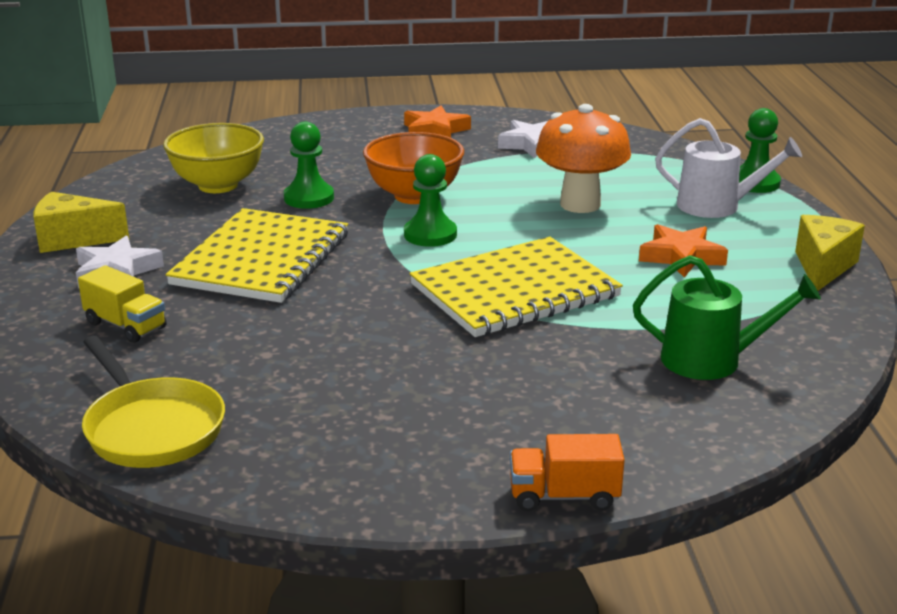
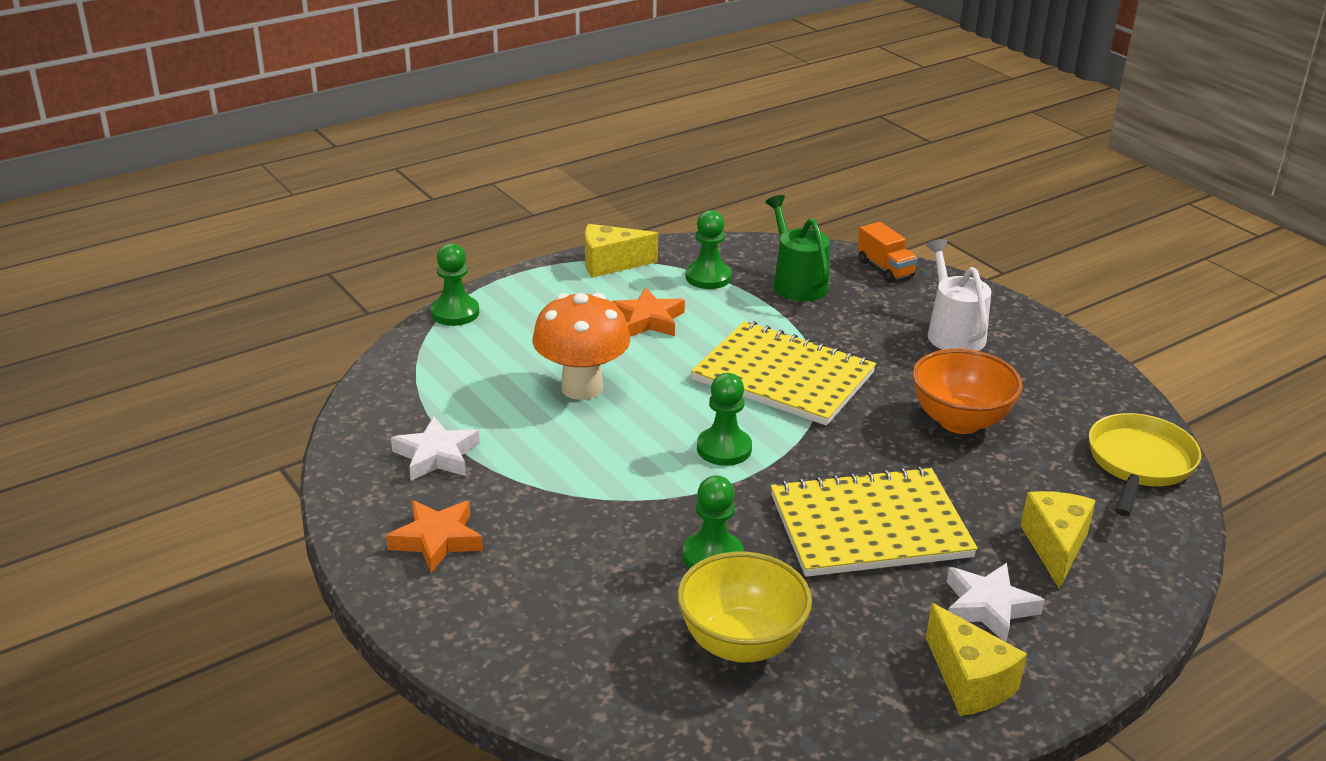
camera: 120 degrees left, 5 degrees up
(125, 325) = (1055, 547): yellow truck -> yellow cheese
(414, 196) = (645, 488): orange bowl -> orange bowl (960, 421)
(564, 496) = (997, 300): orange truck -> orange truck (885, 268)
(716, 206) = (527, 322): white watering can -> white watering can (953, 333)
(759, 310) = (708, 277): none -> green pawn

